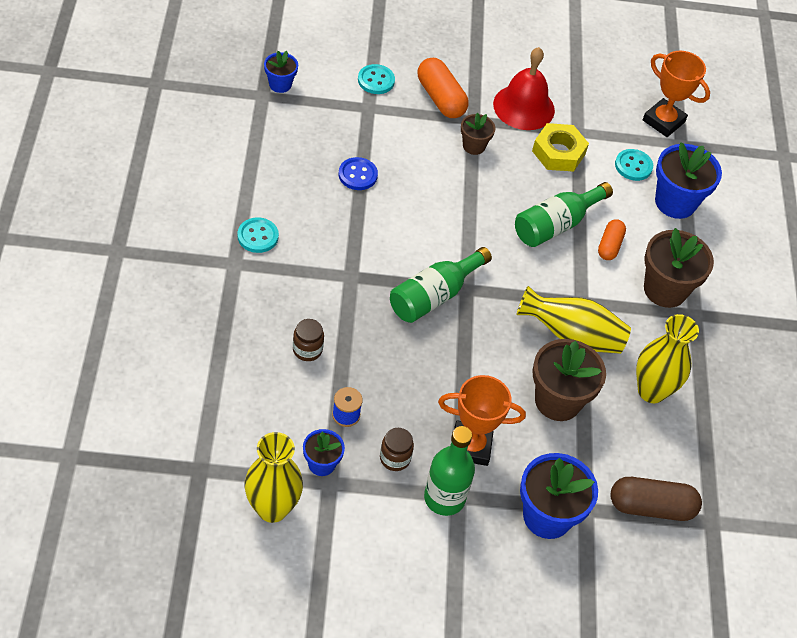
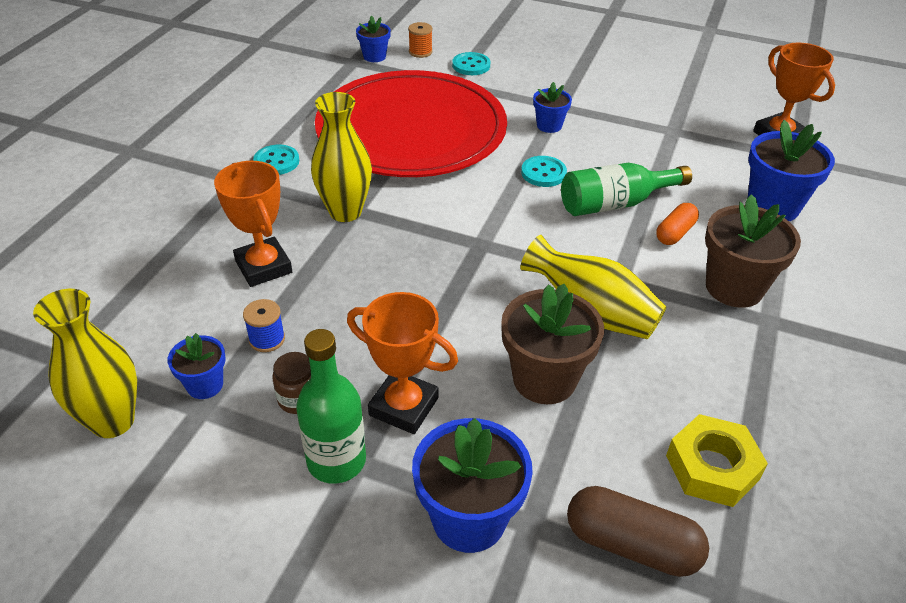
camera: 25 degrees right, 10 degrees down
(307, 350) = (263, 267): brown jar -> orange trophy
(321, 70) = (420, 52): none -> orange spool
(357, 175) = (411, 130): blue button -> red plate
(434, 296) = (439, 243): green bottle -> none
(440, 98) = (531, 86): orange capsule -> none
(473, 146) = (549, 125): brown flower pot -> blue flower pot
(524, 107) = (619, 104): red bell -> none
(558, 152) = (643, 144): yellow nut -> yellow nut (712, 467)
(633, 166) = (729, 167): turquoise button -> turquoise button (543, 173)
(651, 391) = (680, 394): yellow vase -> yellow vase (345, 212)

